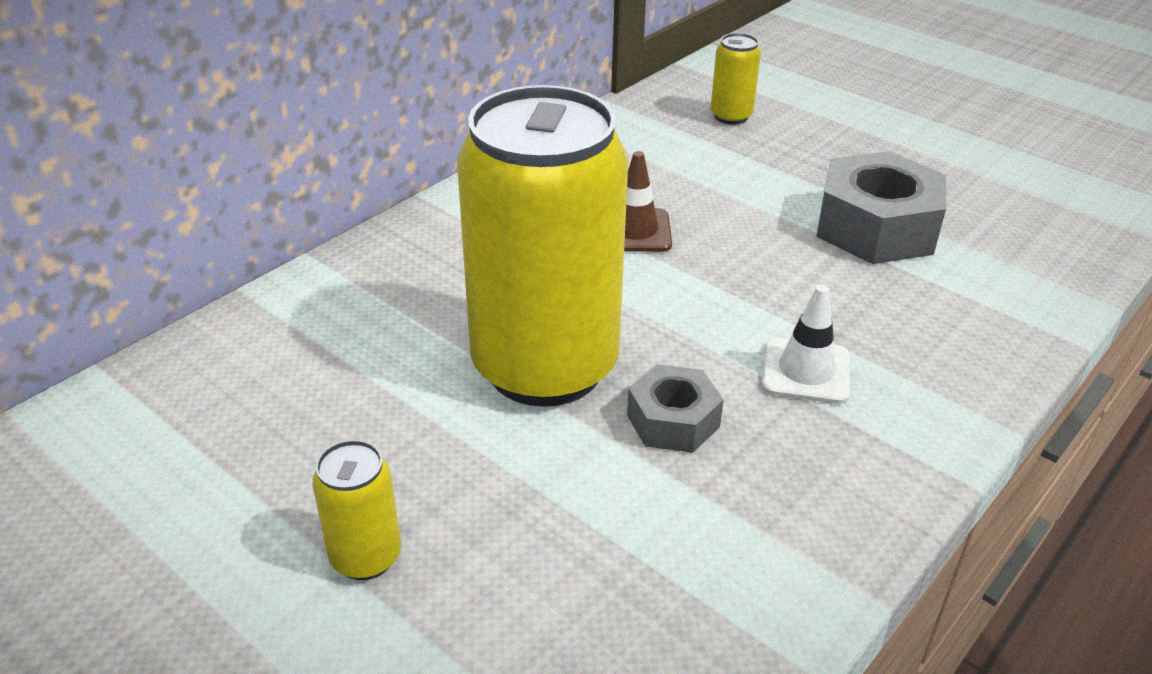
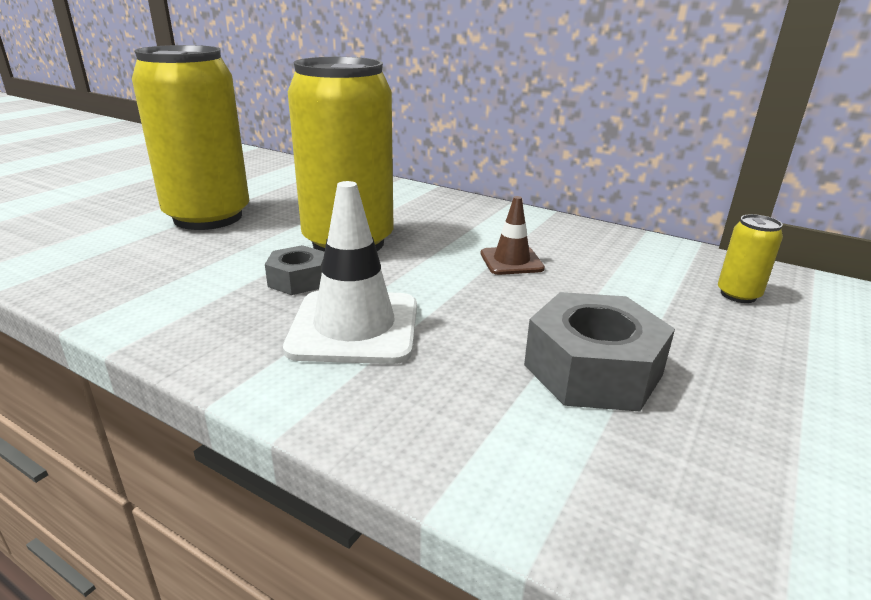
camera: 80 degrees right, 10 degrees down
(366, 557) = (208, 217): yellow can -> yellow can, size x2.47
(806, 371) = (354, 327): white traffic cone -> white traffic cone, size x1.78

